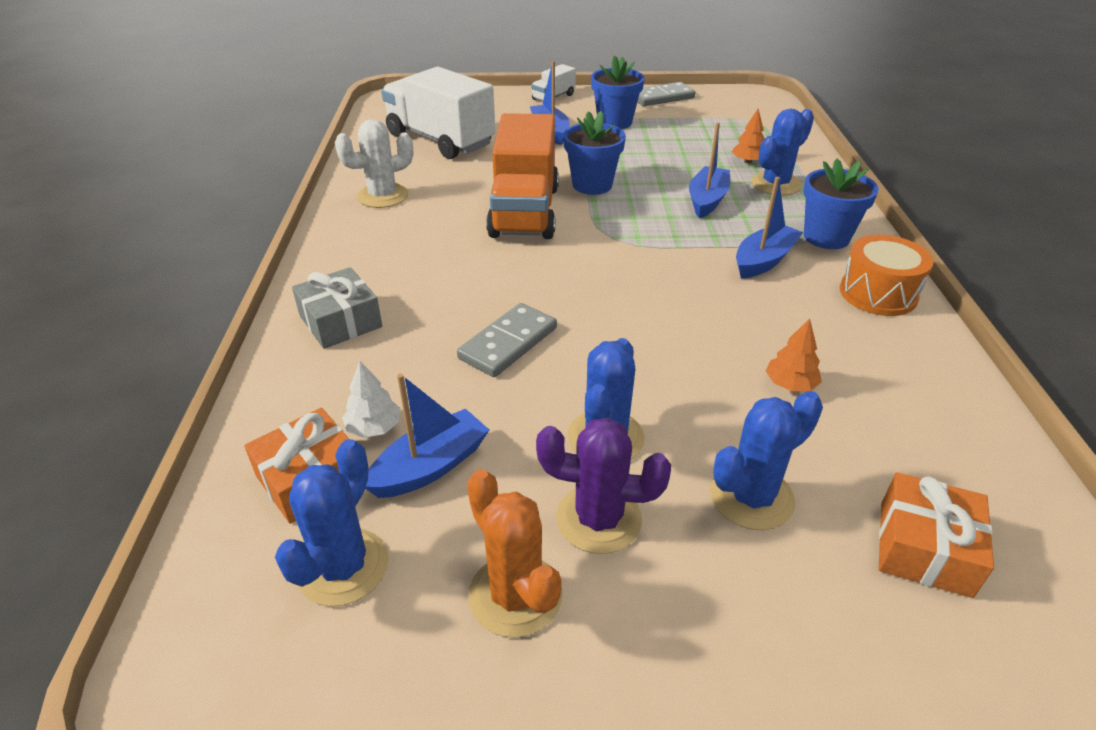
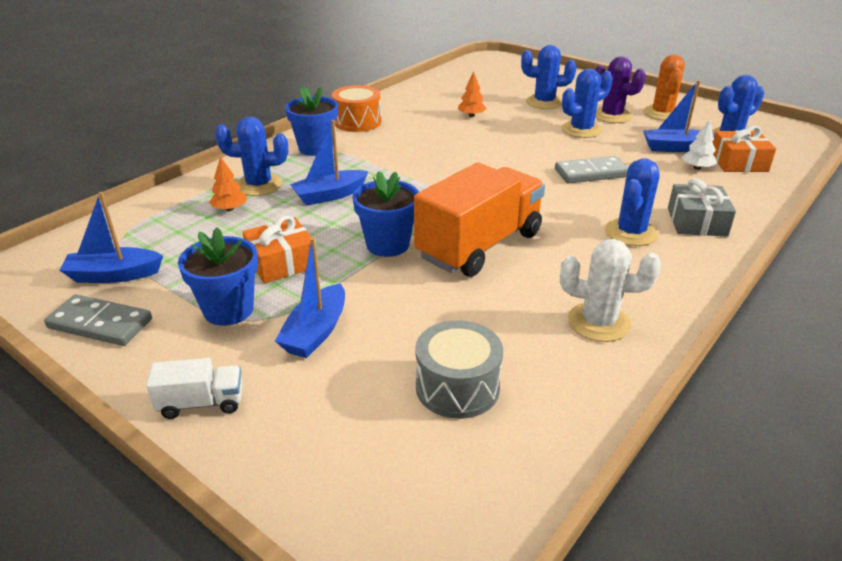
camera: 140 degrees left, 5 degrees down
(404, 277) = (631, 232): none -> blue cactus
(440, 140) = (457, 387): white truck -> grey drum
(764, 260) = (378, 153): blue boat -> blue boat (114, 275)
(924, 548) = (504, 80): orange gift -> orange gift (281, 262)

